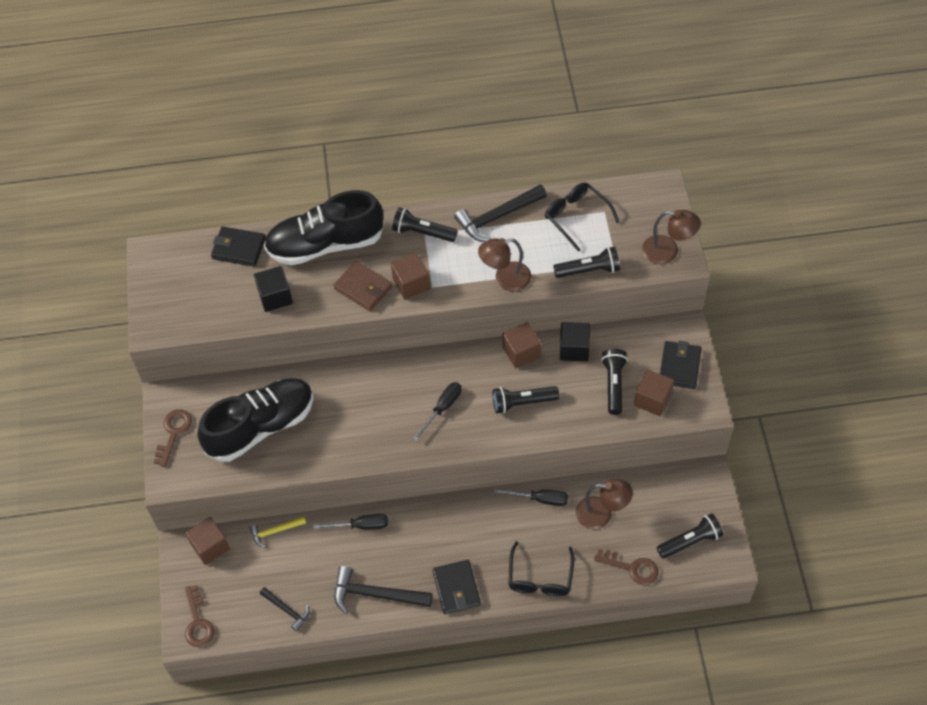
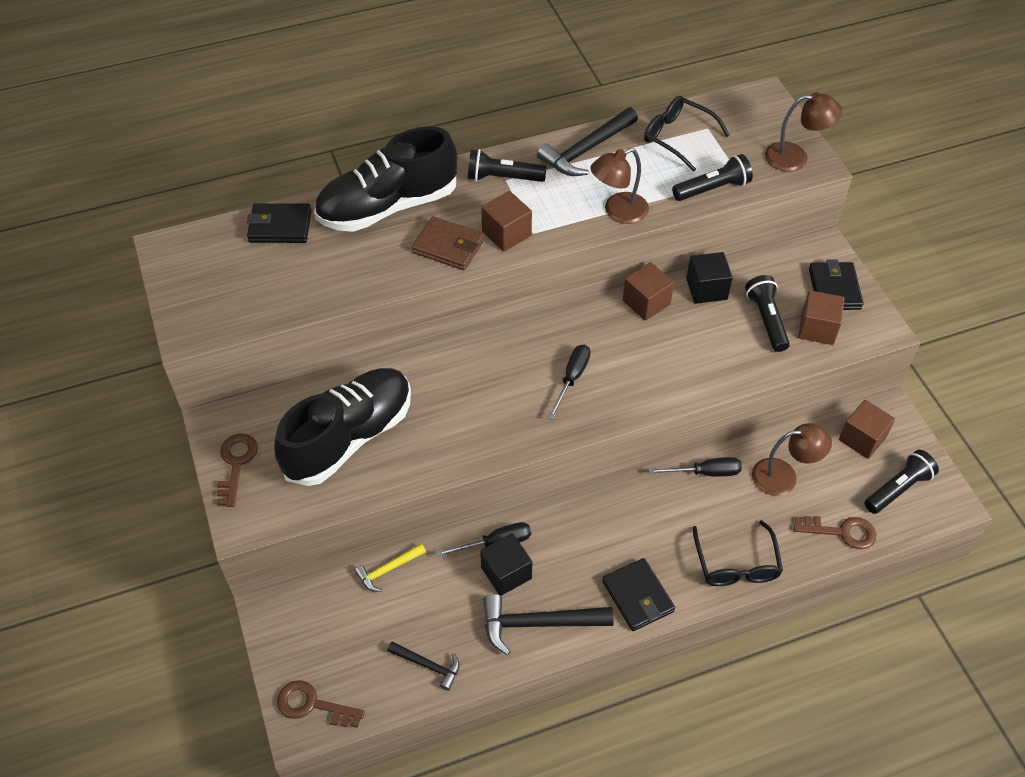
camera: 15 degrees left, 5 degrees down
(198, 622) = (312, 705): brown key -> brown key turned 135 degrees clockwise
(210, 546) = (307, 604): brown cube -> brown cube (862, 439)
(275, 296) = (340, 272): black cube -> black cube (506, 573)
(522, 402) = (666, 356): black flashlight -> none

